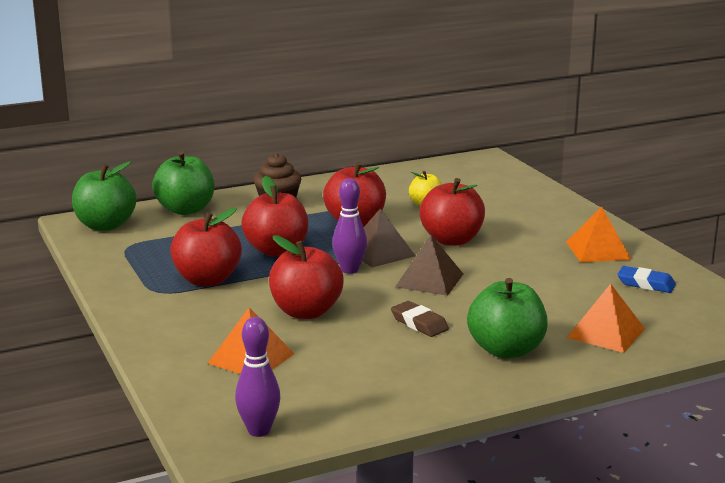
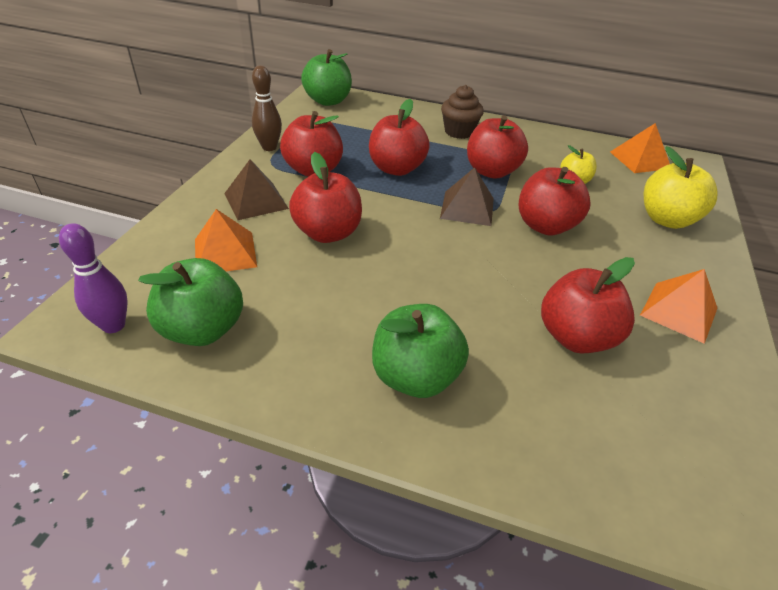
camera: 40 degrees right, 20 degrees up
(129, 281) = (269, 147): none -> brown bowling pin
(185, 210) = (392, 110): green apple -> green apple (203, 329)
(349, 270) = (419, 212): purple bowling pin -> none
(419, 323) = (389, 296): brown eraser -> none
(429, 280) = (465, 256): brown pyramid -> brown pyramid (256, 200)
(521, 203) = (666, 219): none -> yellow apple
(562, 289) = (575, 337): none -> red apple
(606, 333) = (545, 424): orange pyramid -> orange pyramid (640, 160)
(646, 284) = (681, 386): blue eraser -> none

